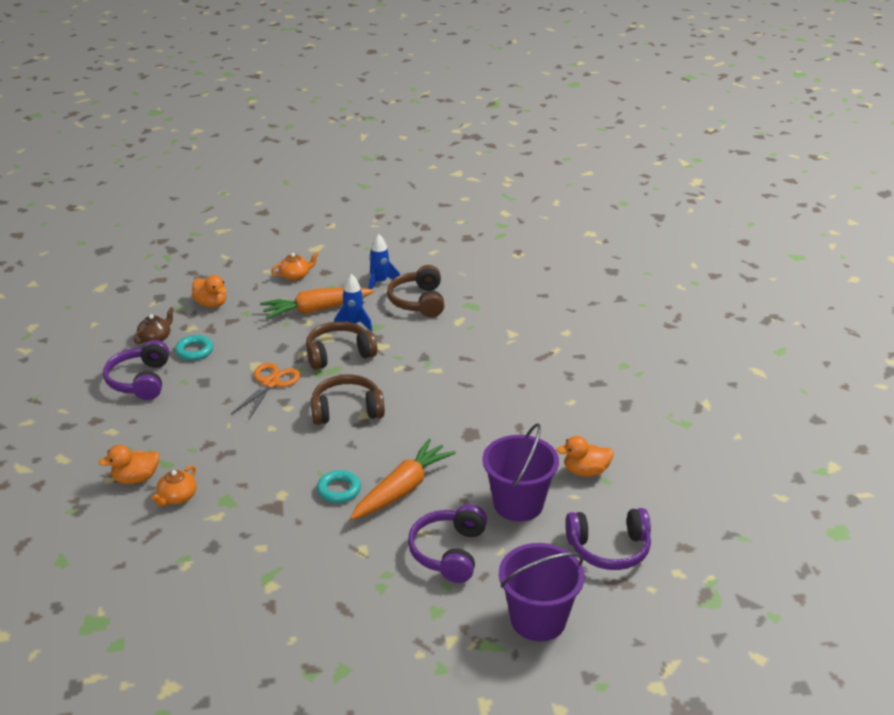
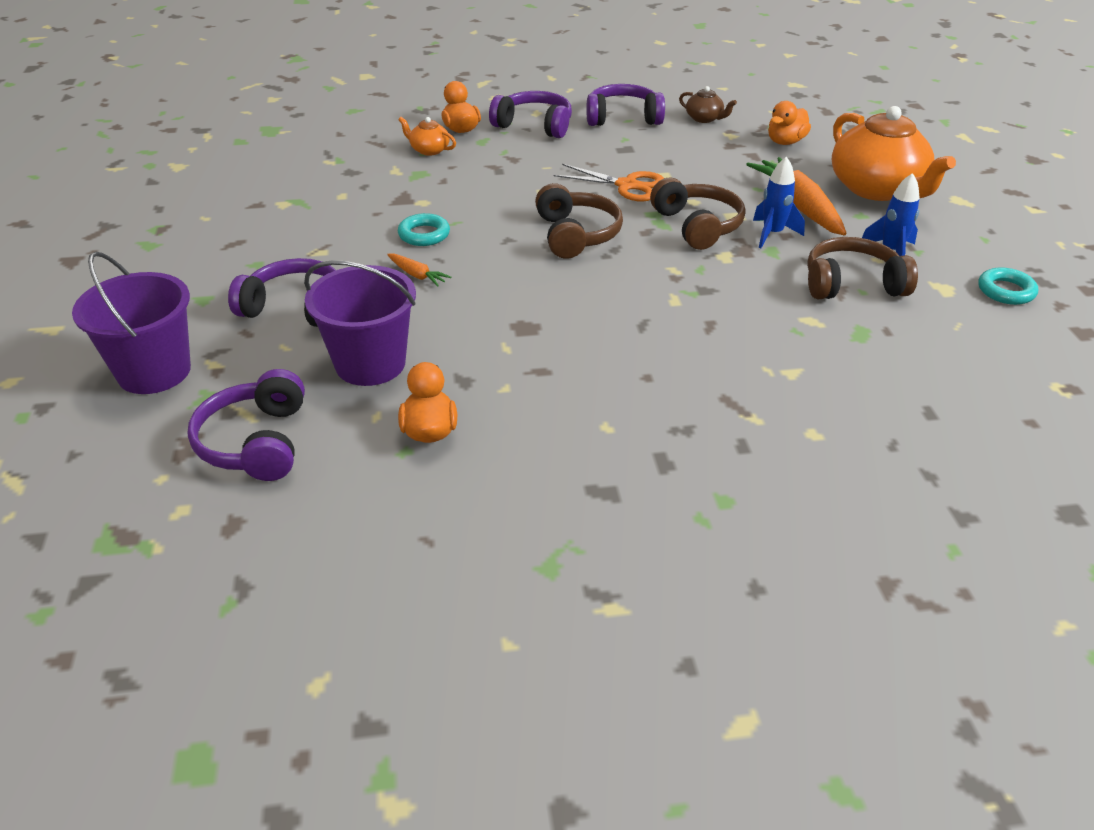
camera: 90 degrees right, 5 degrees up
(141, 432) = (534, 125): none -> purple headphones
(194, 351) = (684, 140): turquoise ring -> turquoise ring (1006, 291)
(295, 275) = (877, 189): orange teapot -> orange teapot, size x2.27
(402, 489) = (417, 275): orange carrot -> orange carrot, size x0.46

